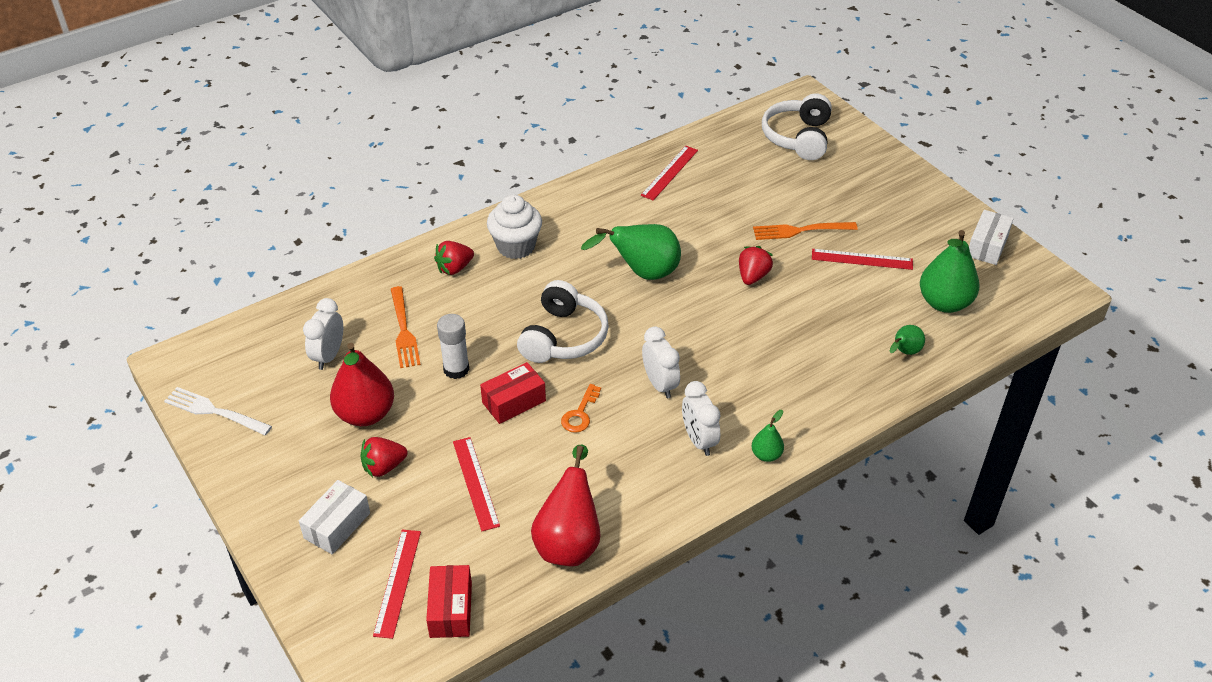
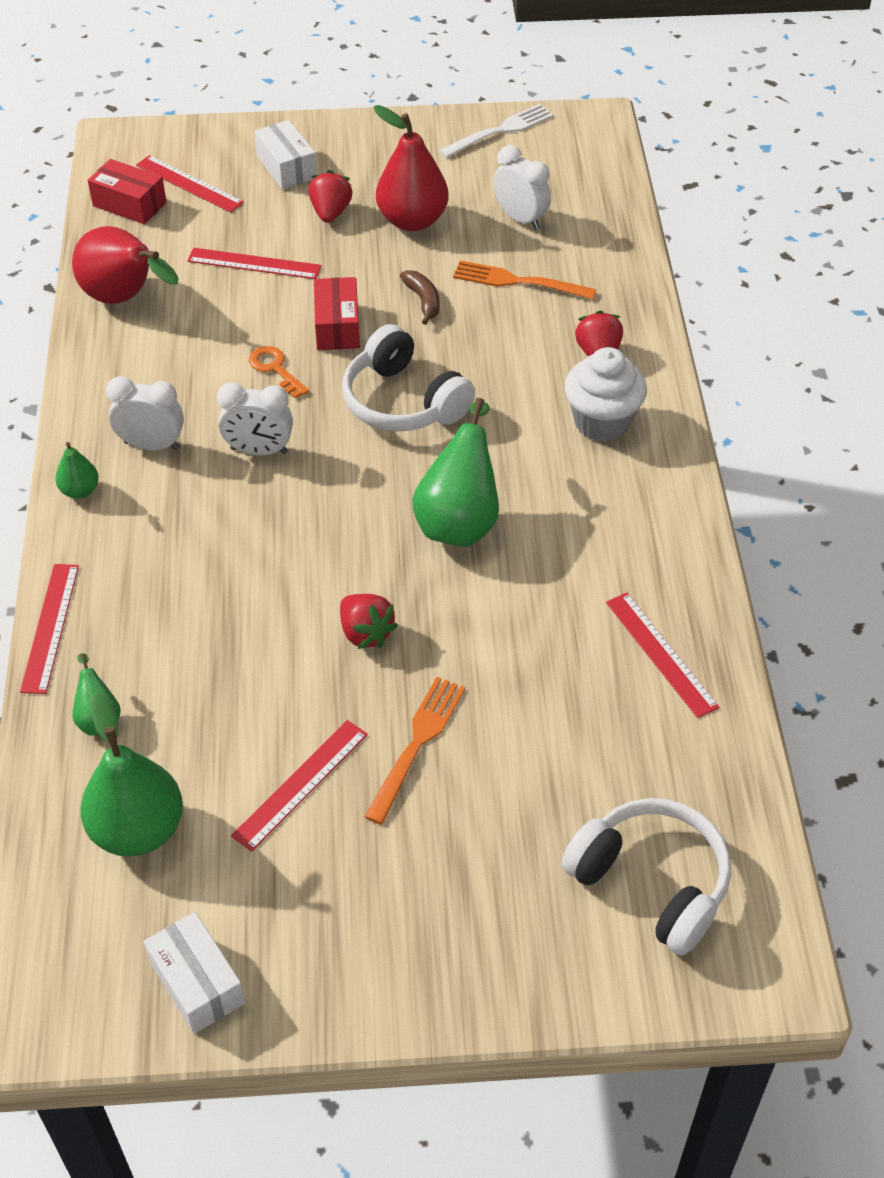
camera: 120 degrees right, 5 degrees up
(456, 369) = (423, 301): white glue stick -> brown banana
(872, 407) = (50, 627): none -> red ruler

